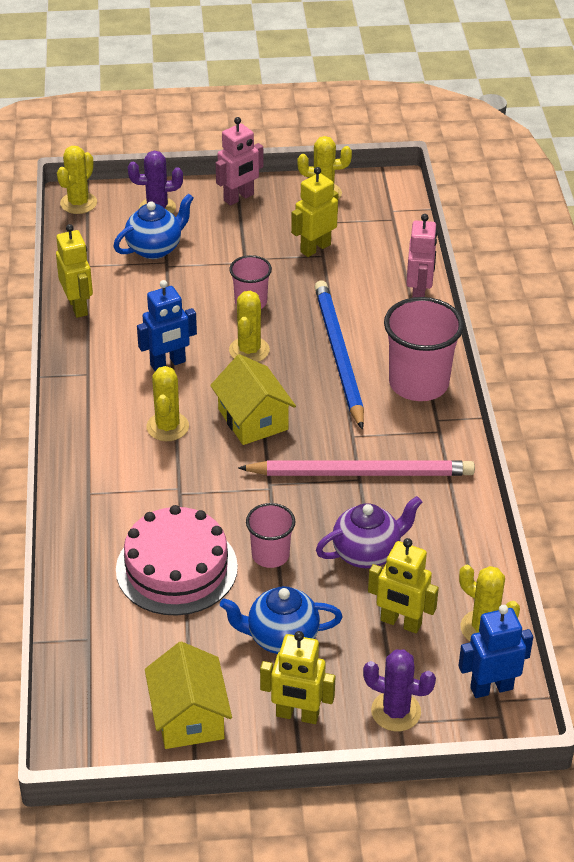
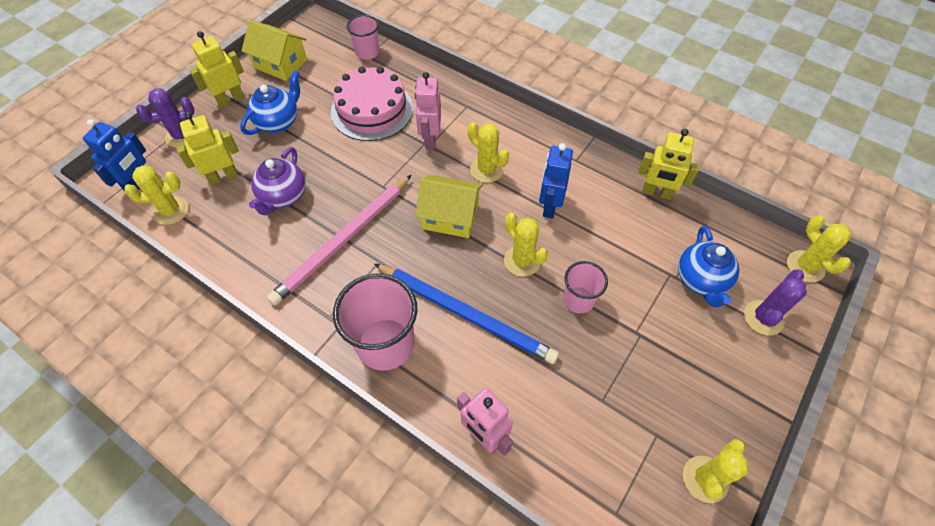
camera: 130 degrees right, 15 degrees up
(239, 198) = (742, 394): pink robot -> pink robot (430, 139)
(270, 555) = (334, 153): pink cup -> pink cup (367, 52)
(315, 248) = (617, 402): yellow robot -> none

